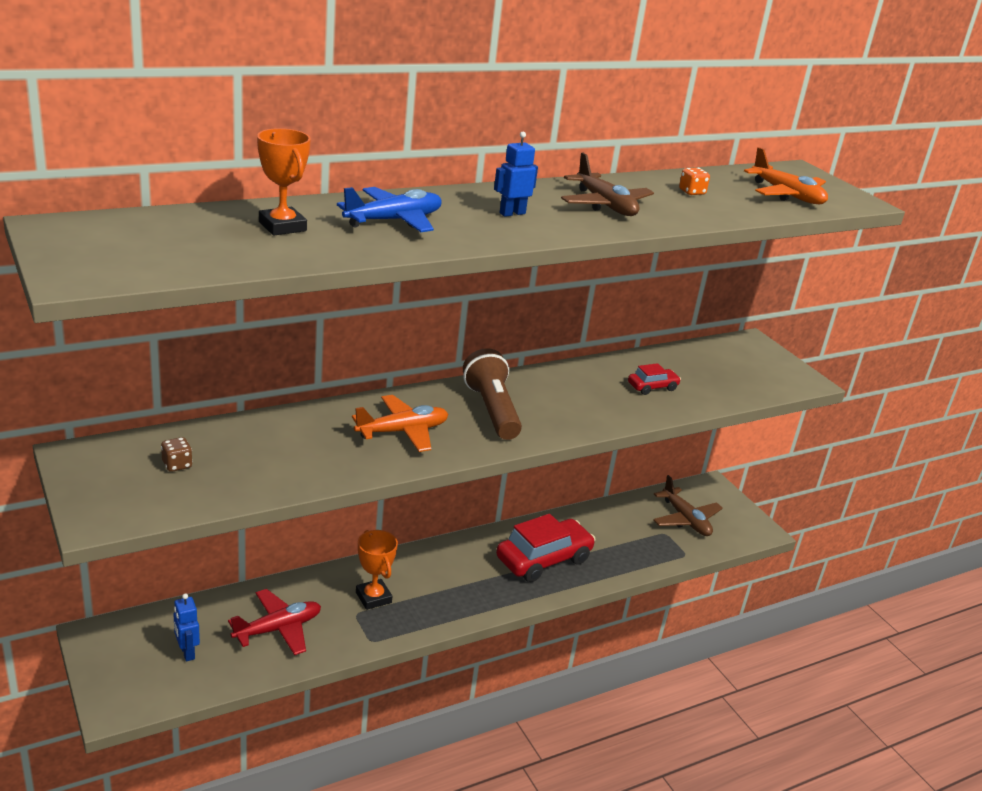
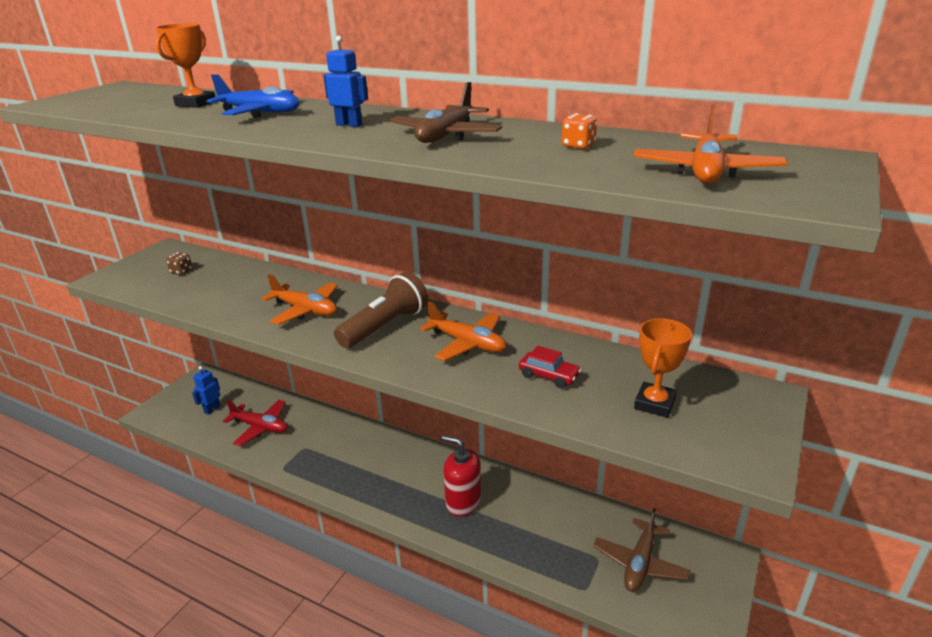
camera: 60 degrees right, 0 degrees up
(373, 597) = (327, 446): orange trophy -> orange trophy (654, 403)
(543, 559) = (463, 502): red car -> red soap dispenser
(569, 392) = (467, 343): none -> orange plane

